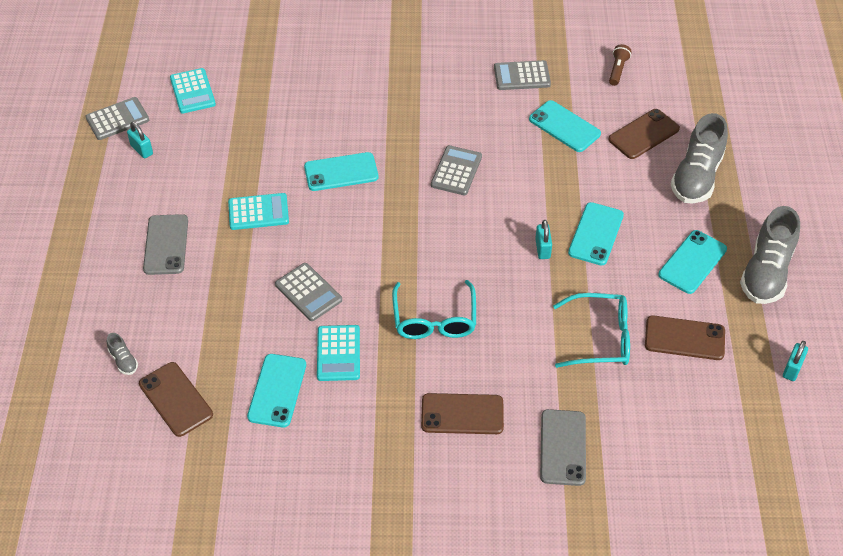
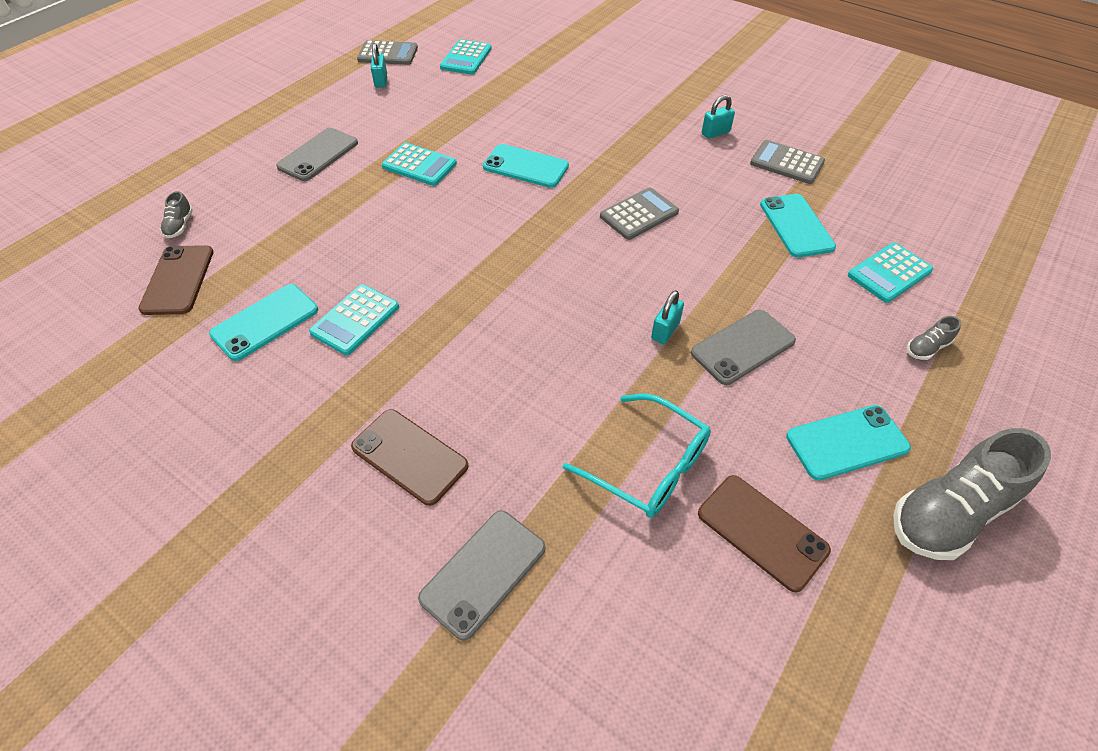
camera: 35 degrees right, 0 degrees up
(308, 292) = (389, 251): grey calculator -> none
(434, 319) = (480, 340): turquoise glasses -> none
(596, 234) = (743, 347): turquoise phone -> grey phone
(617, 70) = (905, 200): brown flashlight -> none
(643, 134) = (889, 273): brown phone -> turquoise calculator
(696, 177) = (927, 348): grey shoe -> grey shoe, size x0.43
(792, 369) = (900, 676): turquoise padlock -> turquoise padlock (715, 133)

